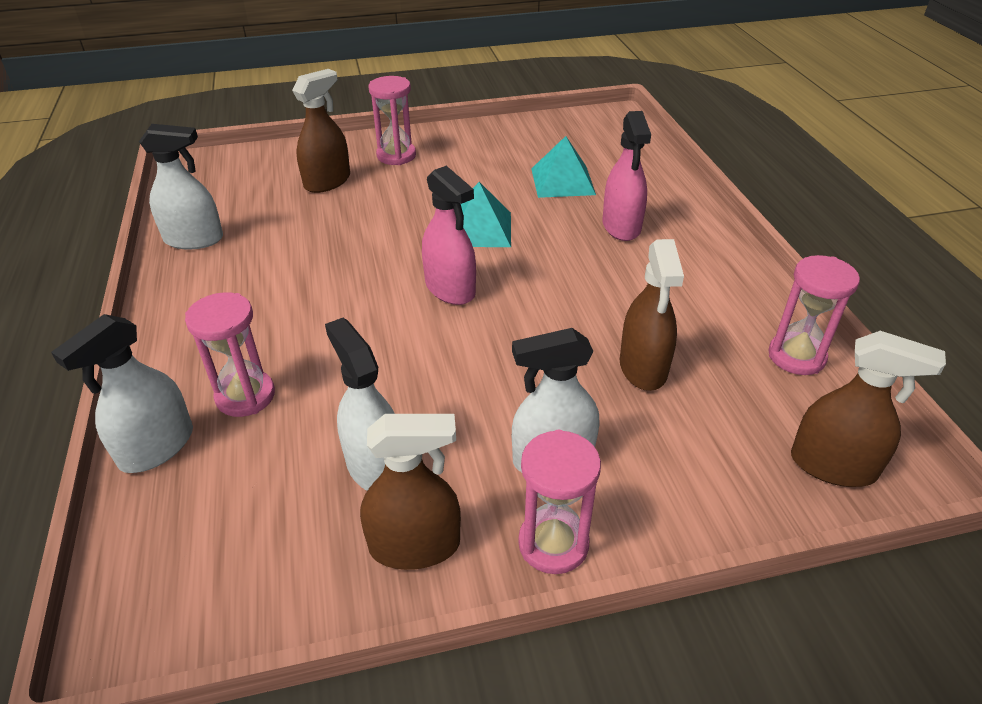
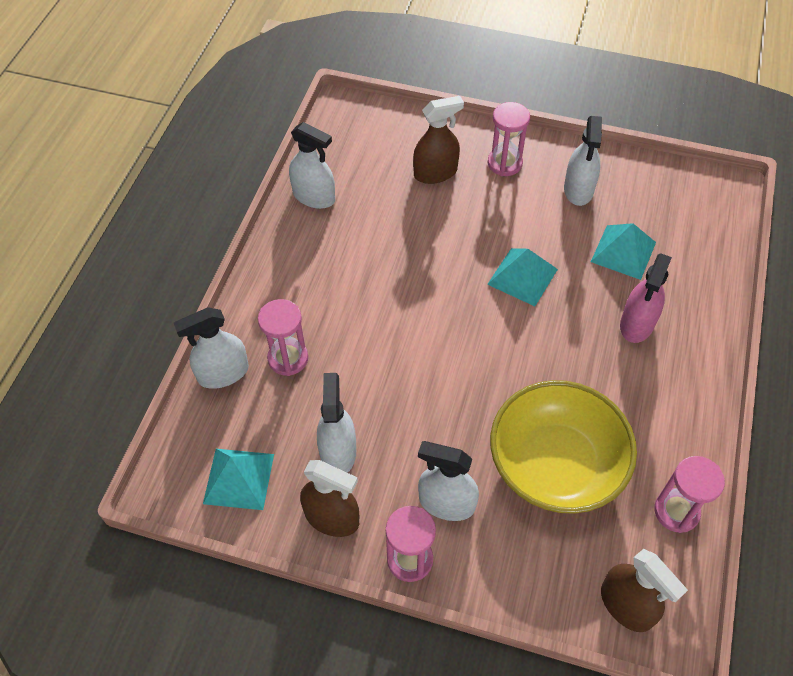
camera: 30 degrees right, 15 degrees up
(246, 561) = (239, 478): none -> turquoise pyramid
(450, 289) = (465, 327): pink spray bottle -> none
(484, 153) = (578, 190): none -> white spray bottle
(643, 367) = (556, 464): brown spray bottle -> yellow bowl

